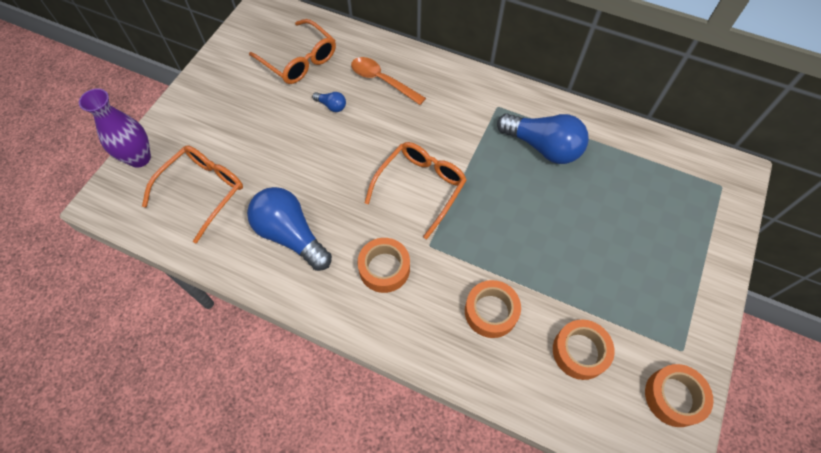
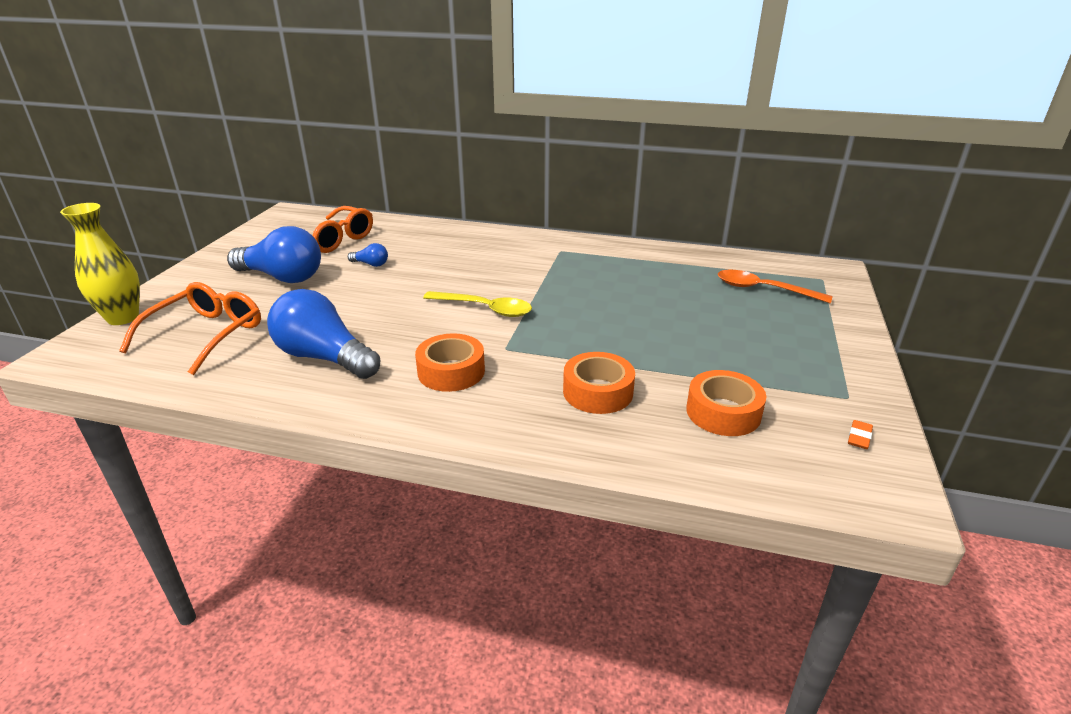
camera: 10 degrees left, 30 degrees down
(139, 158) = (123, 318): purple vase -> yellow vase
(382, 81) = (428, 245): orange spoon -> orange spoon (763, 289)
(420, 188) = (485, 309): orange glasses -> yellow spoon
(543, 147) = (619, 271): blue light bulb -> blue light bulb (282, 277)
(673, 397) = (859, 437): orange tape -> orange eraser

